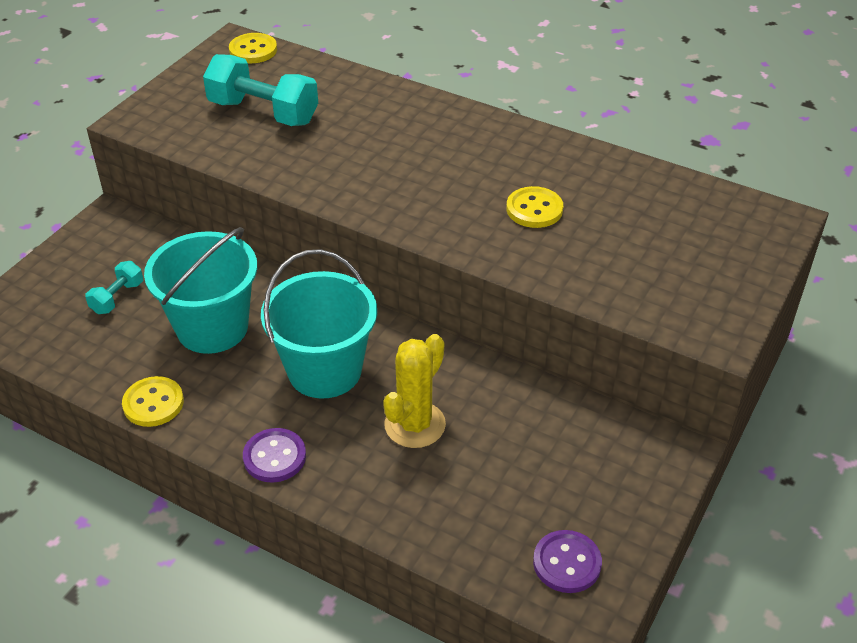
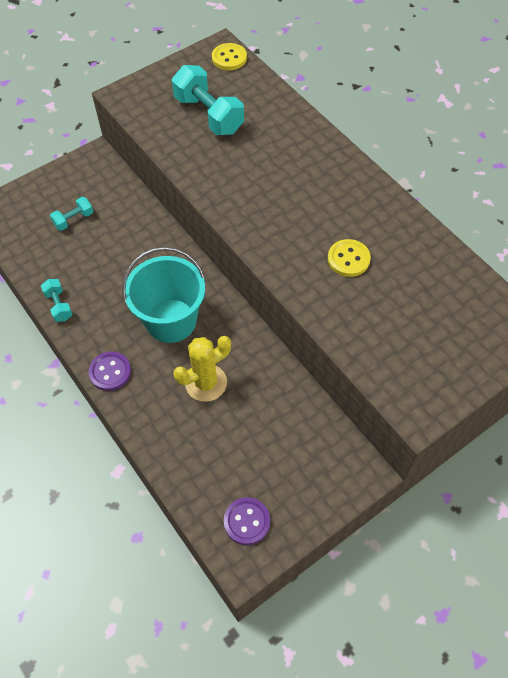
camera: 25 degrees right, 15 degrees up
(153, 403) = (59, 305): yellow button -> turquoise dumbbell
(212, 327) = (119, 263): turquoise bucket -> none

